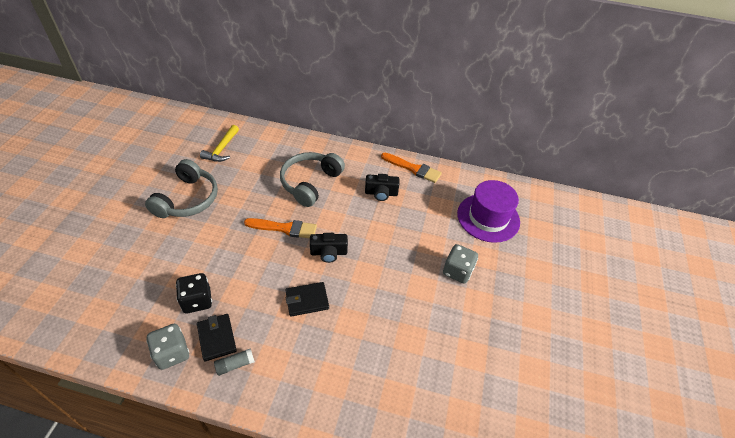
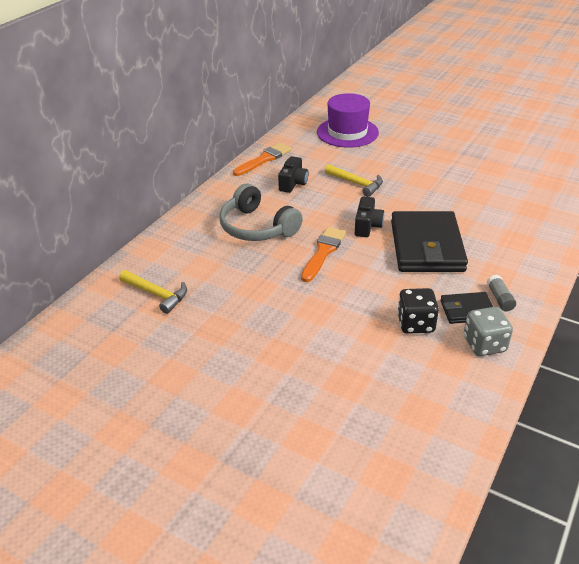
camera: 70 degrees left, 10 degrees down
(187, 199) = (245, 329): grey headphones -> none
(307, 300) = (426, 246): black wallet -> black wallet, size x2.03
(395, 236) = (356, 184): none -> yellow hammer
(457, 271) = (407, 159): grey dice -> none

